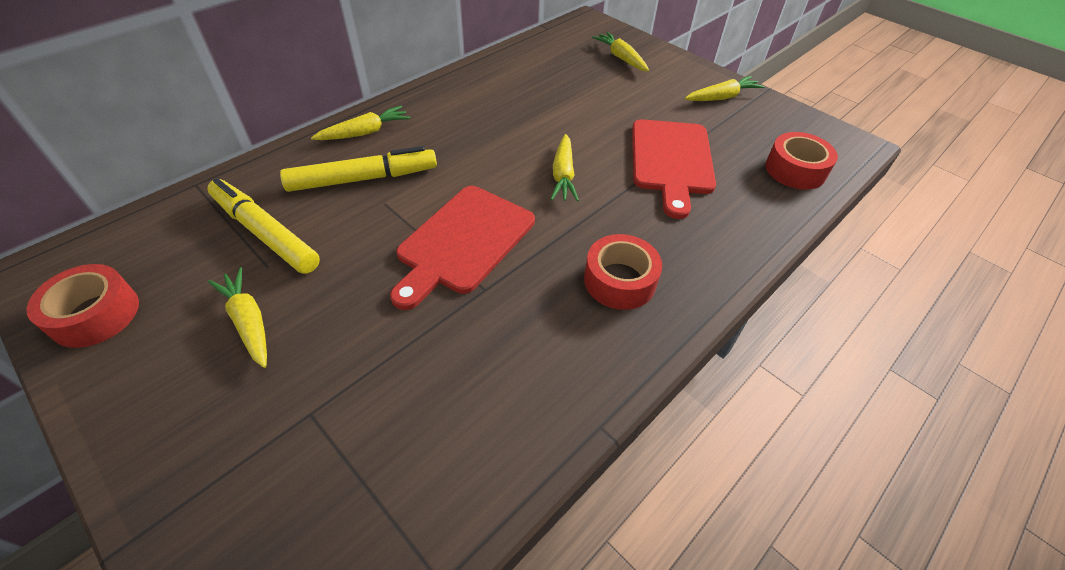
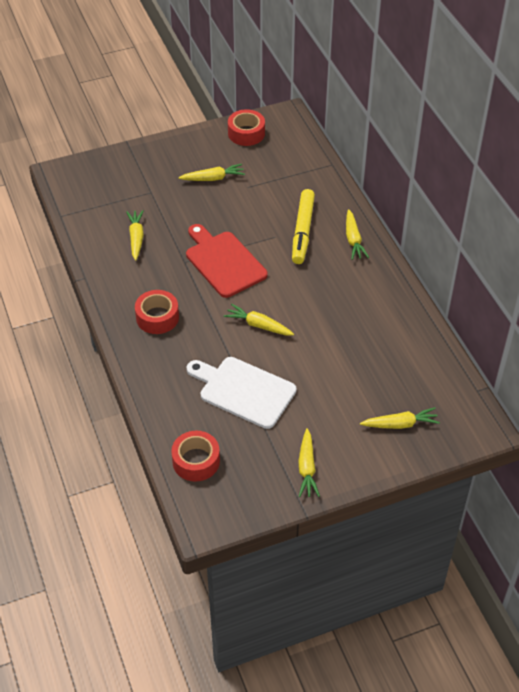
camera: 115 degrees right, 0 degrees up
(265, 233) = (274, 188): yellow marker -> none
(456, 383) = (136, 238): none -> yellow carrot
(671, 160) = (244, 391): red cutting board -> white cutting board

